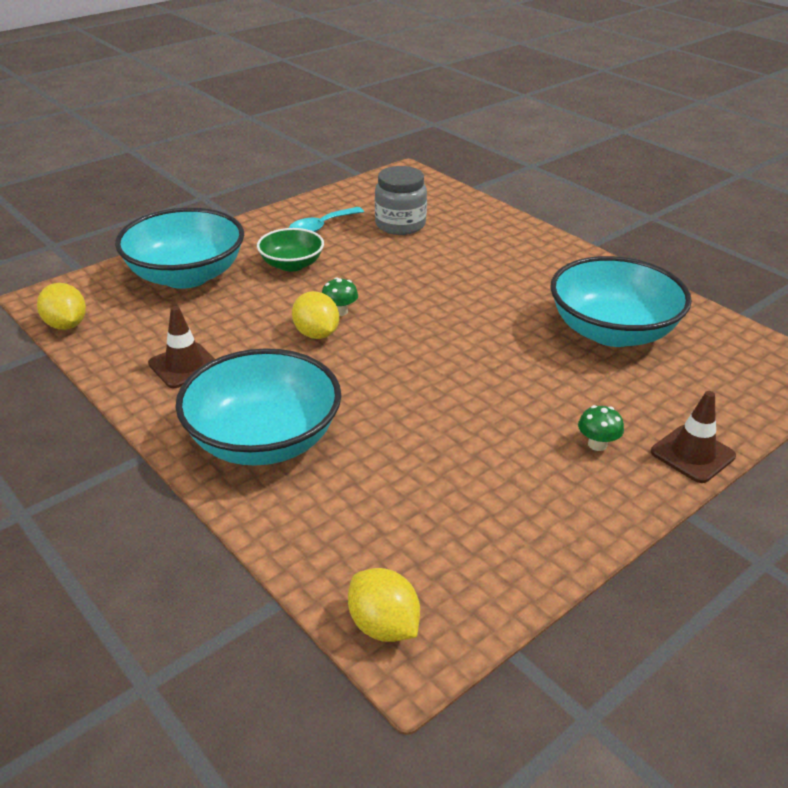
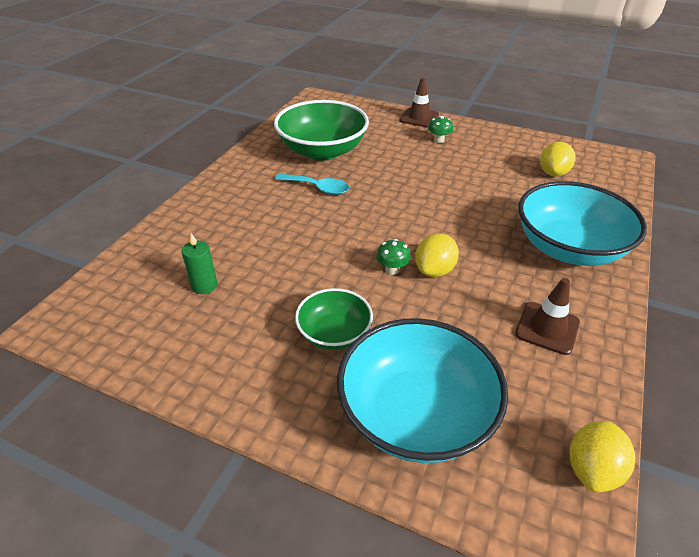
camera: 115 degrees left, 5 degrees up
(321, 227) = (236, 345): turquoise spoon -> turquoise spoon (317, 188)
(383, 626) = (622, 168): yellow lemon -> yellow lemon (553, 173)
(400, 225) = (204, 286): grey jar -> green candle
(612, 331) = (322, 151): turquoise bowl -> green bowl

